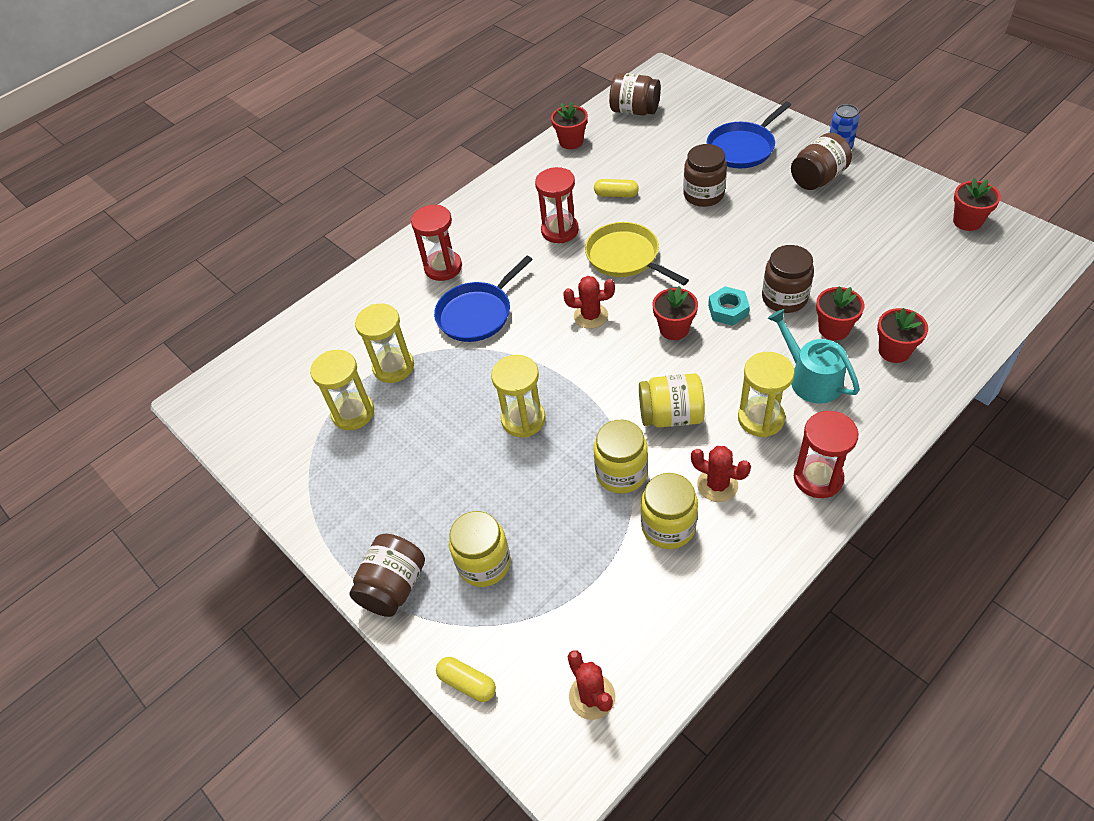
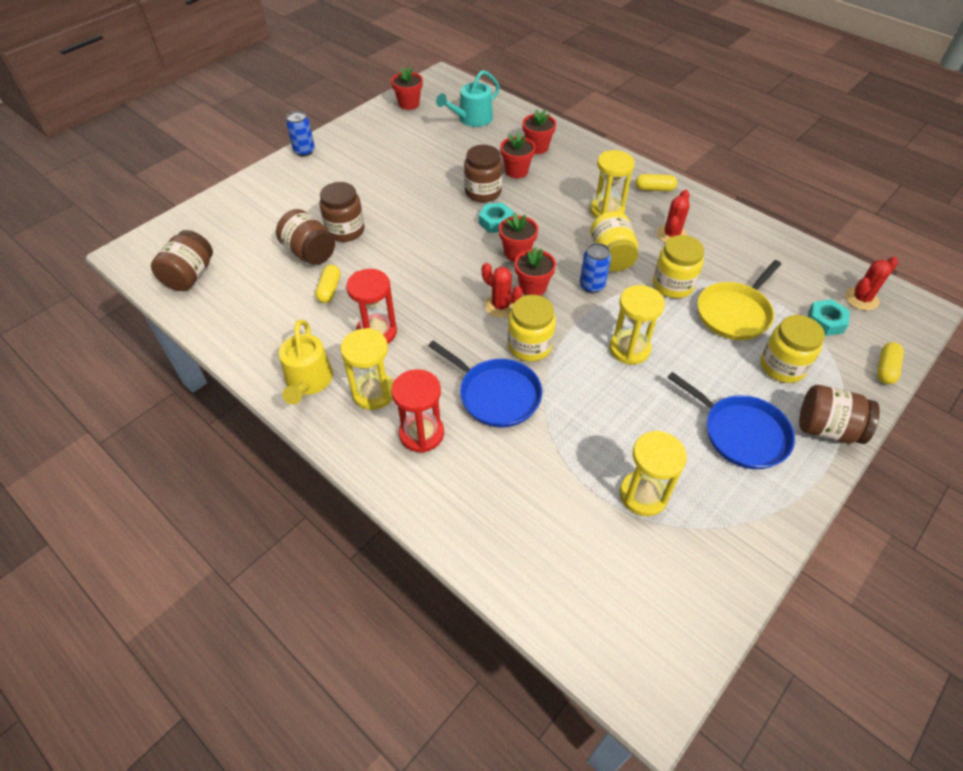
camera: 100 degrees left, 0 degrees up
(393, 367) = (575, 464): yellow hourglass -> yellow hourglass (373, 392)
(507, 196) = (308, 381): none -> yellow watering can
(551, 634) = (825, 322): none -> turquoise nut
(571, 141) = (225, 327): red flower pot -> red flower pot (533, 287)
(591, 316) = (501, 306): red cactus -> red cactus turned 45 degrees counterclockwise
(621, 394) = (592, 285): none -> blue can
(625, 257) = (423, 283): yellow pan -> yellow pan (734, 313)
(668, 527) = (714, 260): yellow jar -> yellow jar (529, 346)
(742, 148) = (284, 204): blue pan -> blue pan (741, 433)
(811, 379) = (566, 185): turquoise watering can -> turquoise watering can (472, 119)
(818, 178) = (341, 165): brown jar -> brown jar (309, 253)
(818, 478) = (654, 189): red hourglass -> yellow capsule

